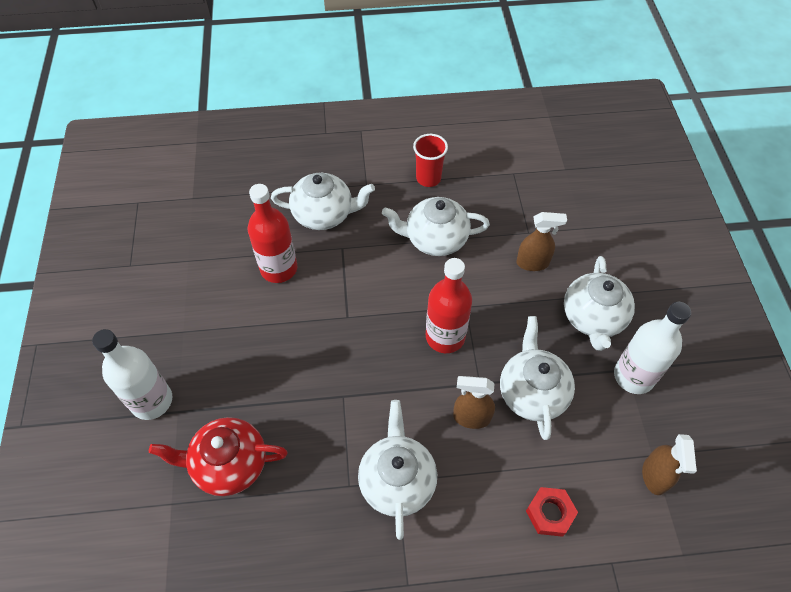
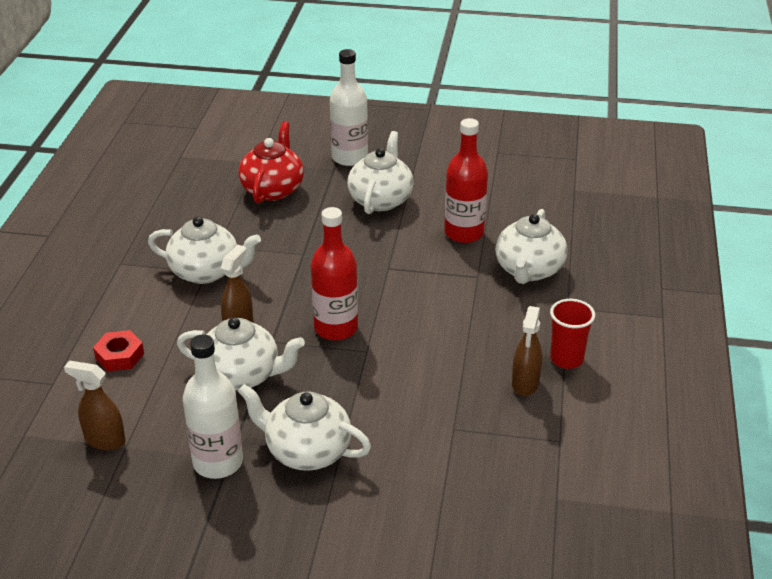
camera: 105 degrees right, 20 degrees down
(435, 239) = (468, 346): white teapot -> white teapot (381, 199)
(533, 263) = (405, 420): brown spray bottle -> brown spray bottle (525, 384)

